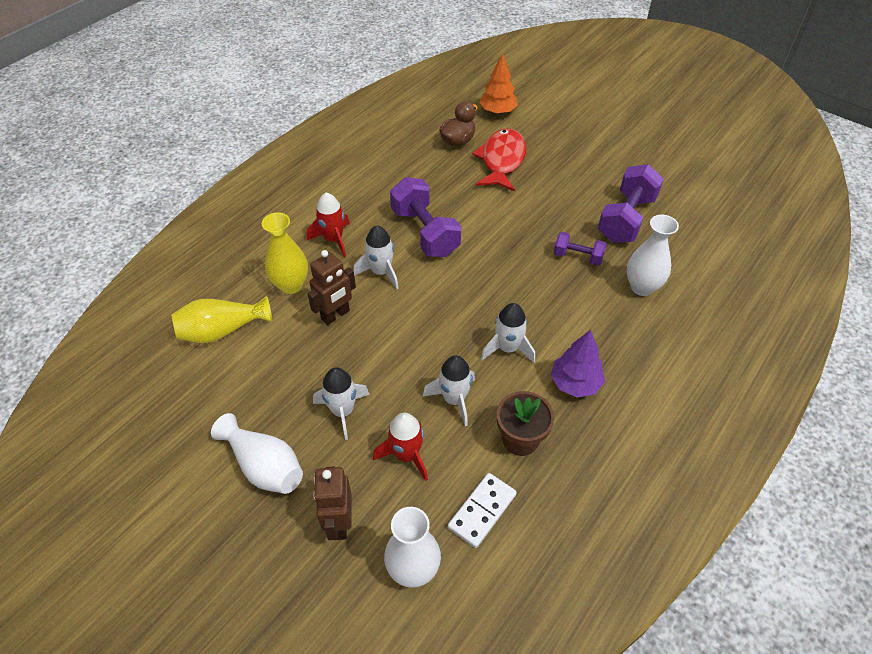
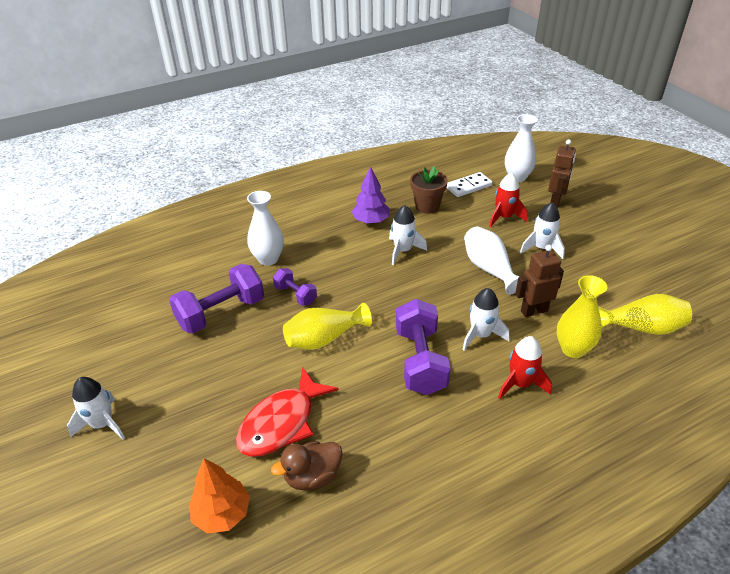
camera: 155 degrees left, 10 degrees down
(264, 466) = (602, 235): white vase -> white vase (489, 269)
(454, 399) = (459, 234): white rocket -> white rocket (102, 424)
(518, 225) = (324, 338): none -> yellow vase

